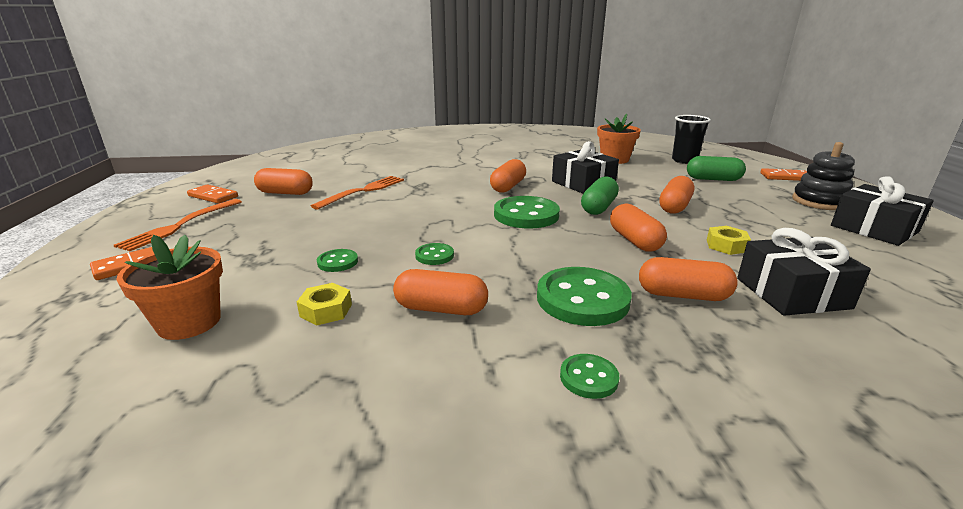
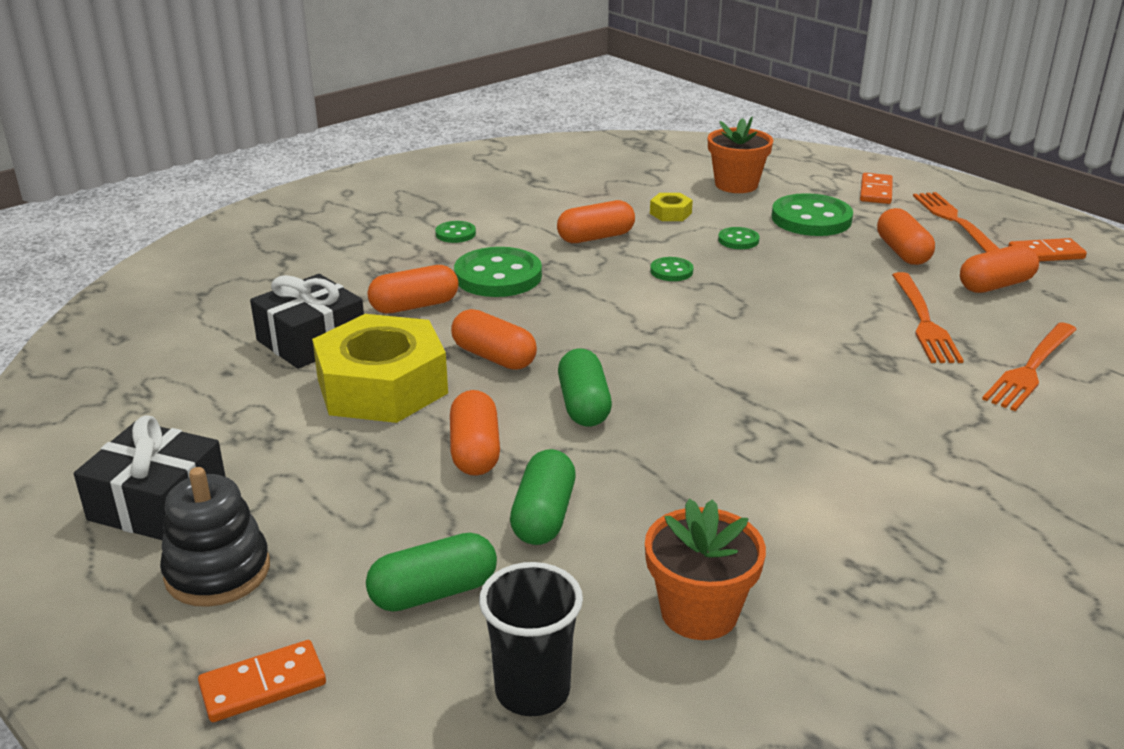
camera: 145 degrees right, 5 degrees up
(372, 170) = (1030, 369): none -> orange fork
(508, 187) = (766, 406): orange capsule -> orange capsule (902, 252)
(526, 215) = (659, 354): green button -> green button (811, 219)
(583, 183) = (665, 465): black gift -> none
(653, 184) = (543, 516): none -> green capsule
(726, 246) = (382, 386): yellow nut -> yellow nut, size x2.47

